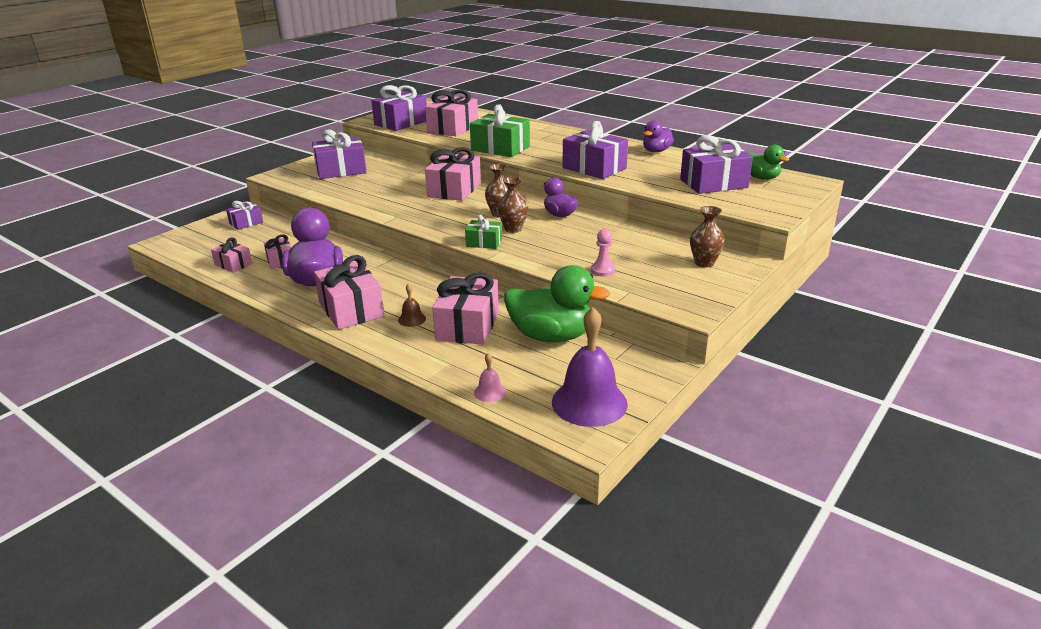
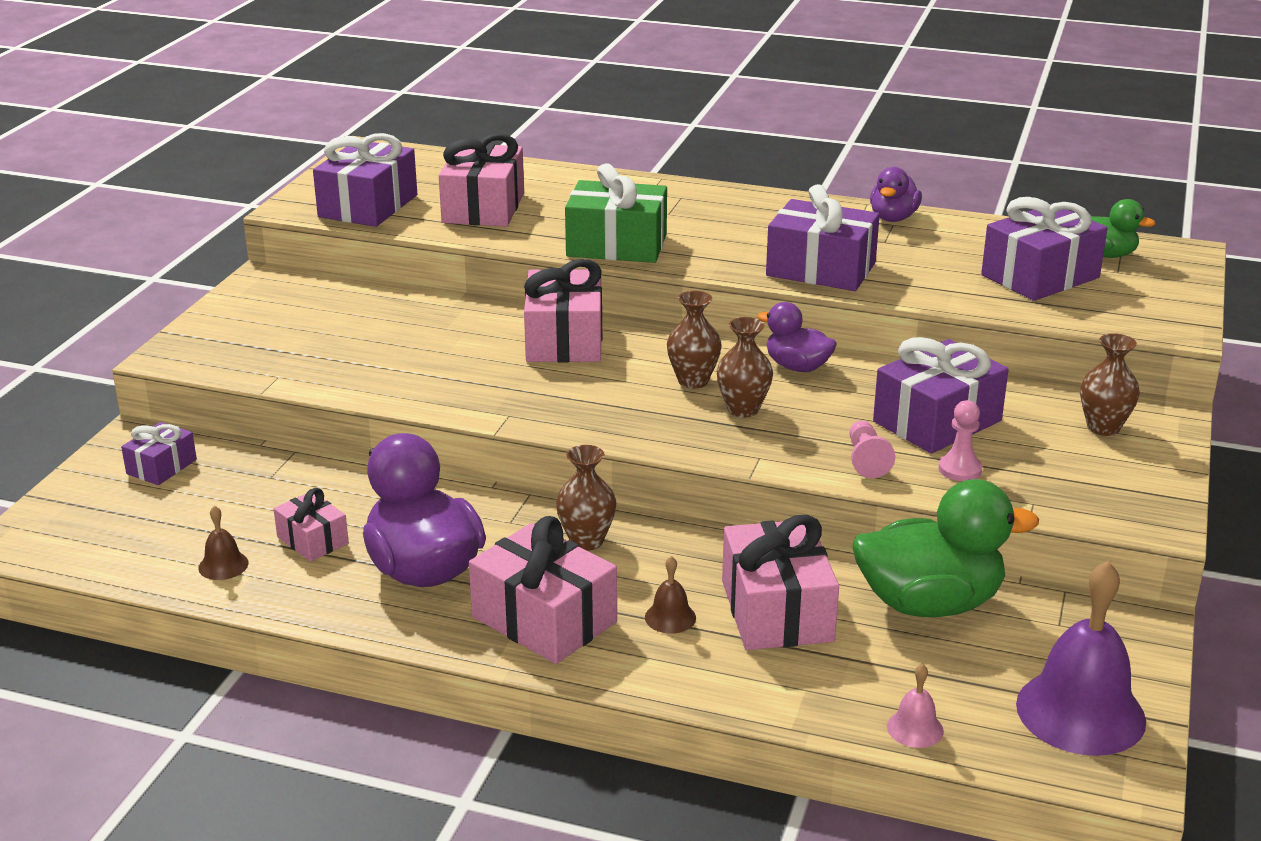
camera: 20 degrees left, 0 degrees up
(233, 264) = (223, 565): pink gift -> brown bell
(341, 170) = (300, 324): purple gift -> purple gift (937, 421)
(403, 280) = (586, 541): none -> brown vase
(484, 242) = (716, 446): green gift -> none
(556, 259) = (866, 460): none -> pink pawn

